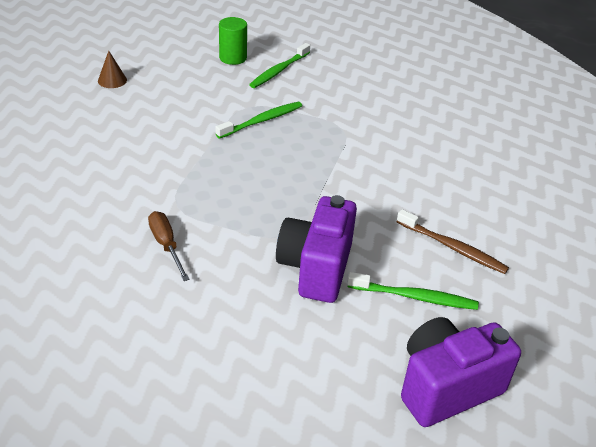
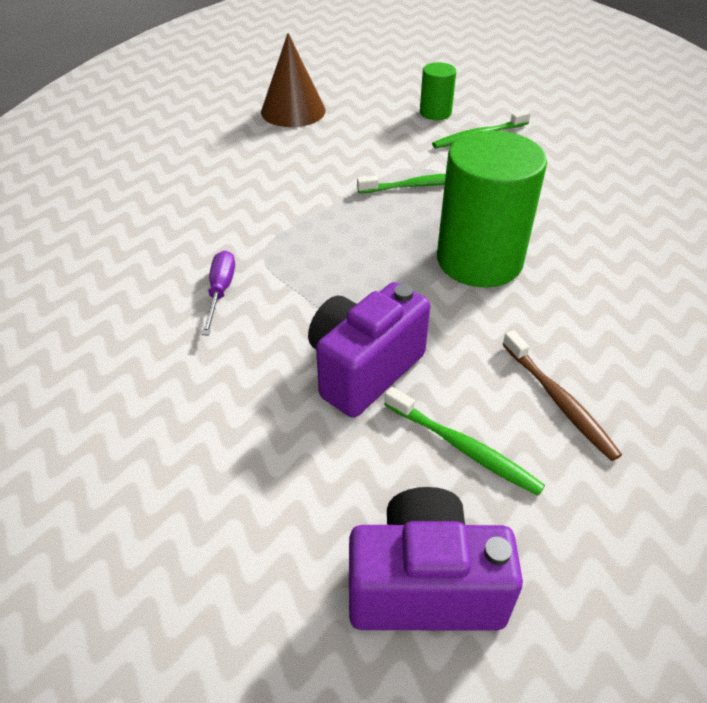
camera: 30 degrees right, 5 degrees up
(112, 80) = (293, 111): brown cone -> brown cone, size x2.07
(166, 245) = (220, 291): brown screwdriver -> purple screwdriver
(342, 167) = (479, 260): none -> green cylinder

